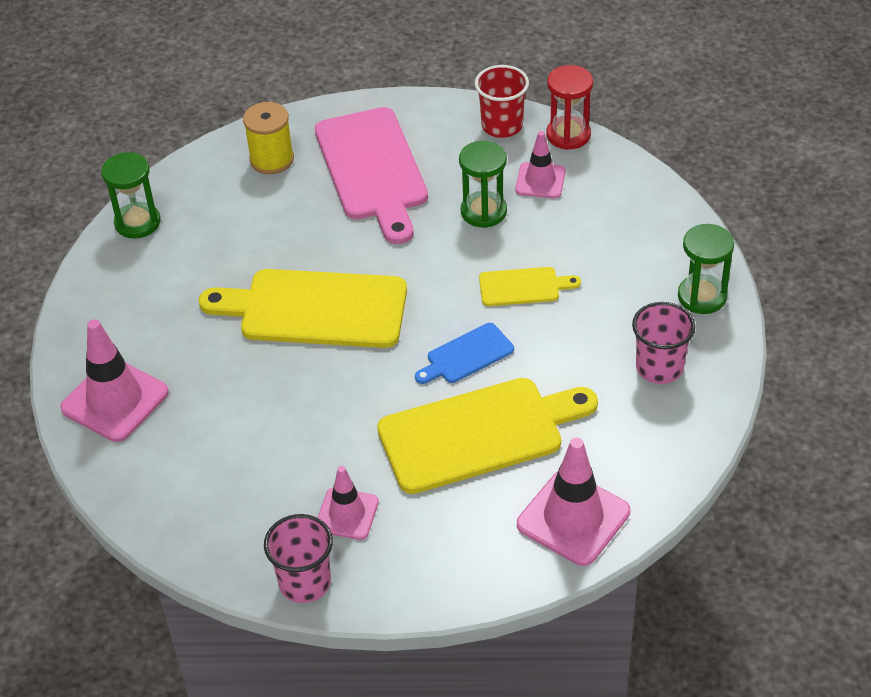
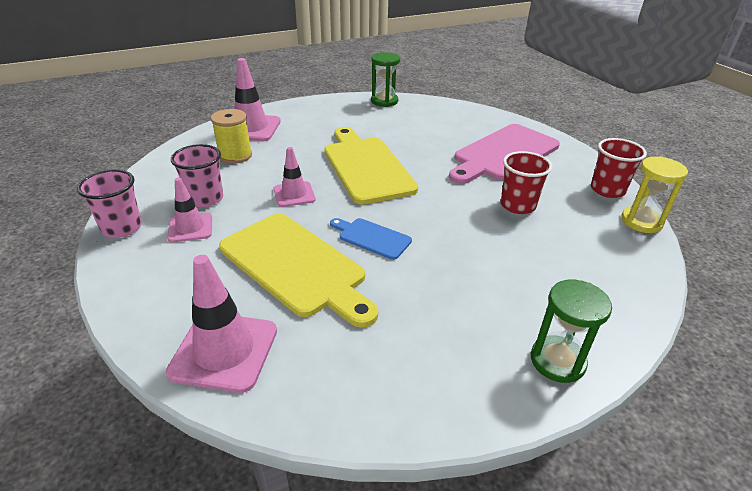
camera: 60 degrees right, 10 degrees down
(272, 159) = (471, 122): yellow spool -> yellow spool (235, 155)
(483, 211) = (517, 205): green hourglass -> red cup
(523, 287) = (463, 245): yellow cutting board -> none
(540, 181) = (578, 222): pink traffic cone -> pink traffic cone (294, 194)
(568, 135) = (641, 221): red hourglass -> yellow hourglass
(659, 368) = (441, 356): pink cup -> pink cup (205, 199)

